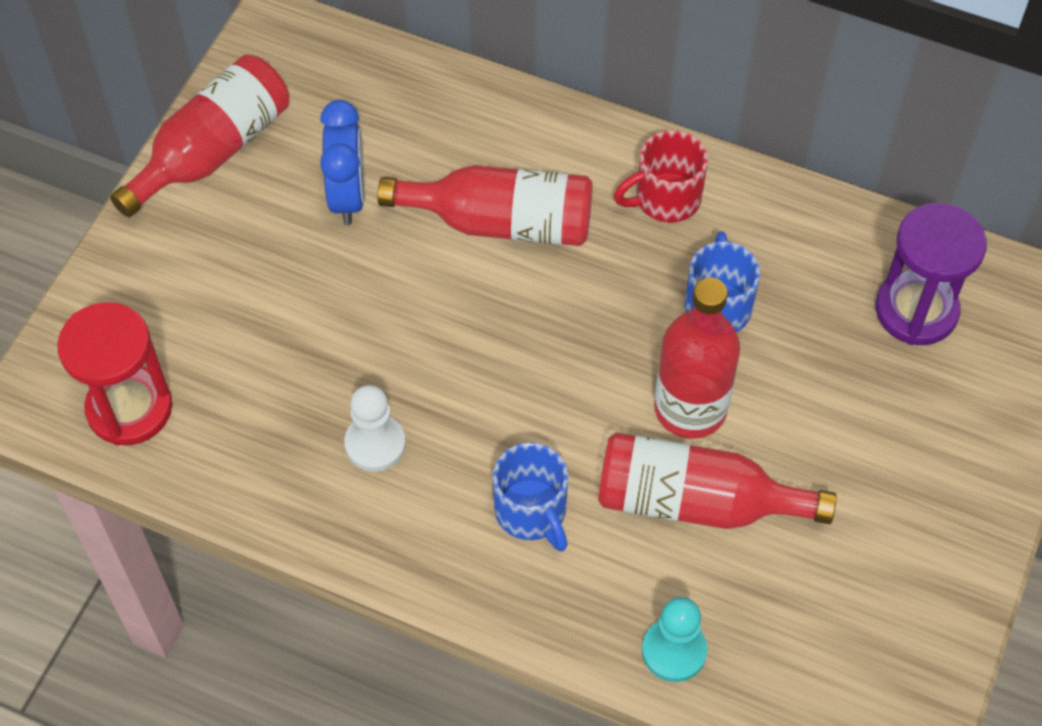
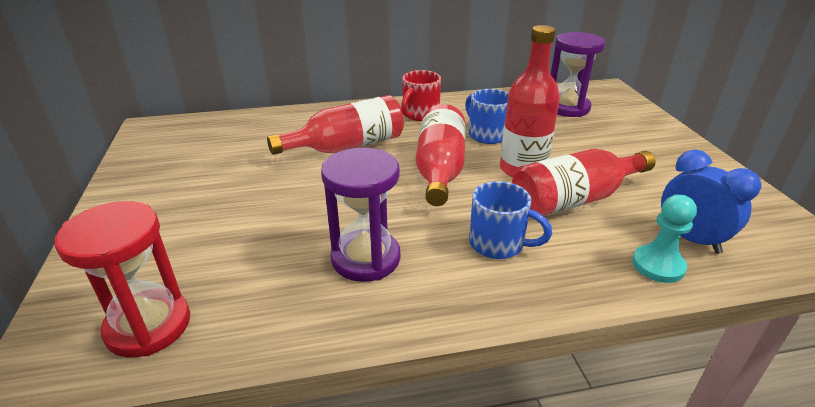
camera: 35 degrees left, 25 degrees down
(212, 151) = (138, 179): red bottle -> red bottle (439, 170)
(348, 196) = (246, 167): blue clock -> blue clock (690, 239)
(375, 444) = (366, 258): white pawn -> purple hourglass

